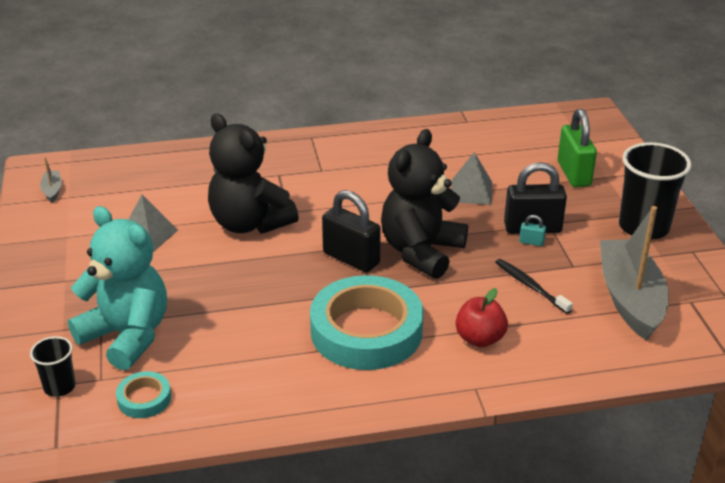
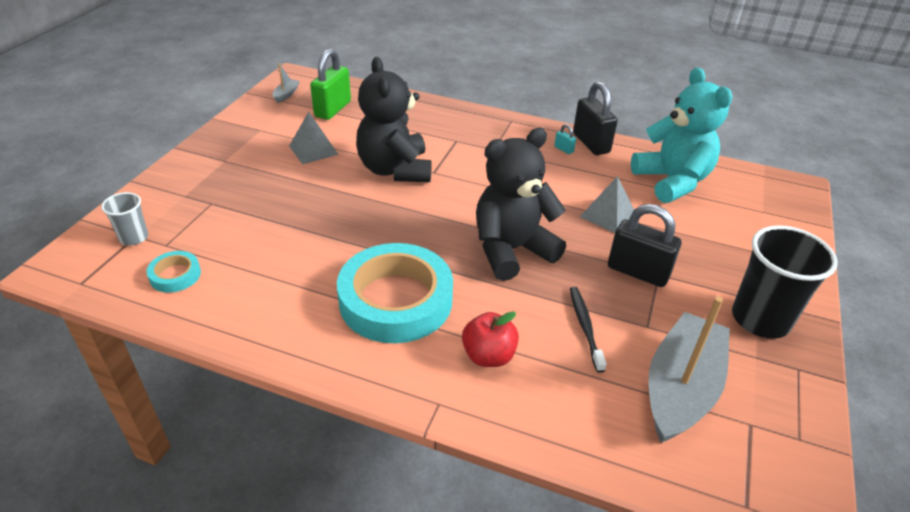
camera: 30 degrees right, 5 degrees up
(59, 387) = (134, 238): black cup -> grey cup
(127, 336) = (218, 220): turquoise teddy bear -> turquoise teddy bear (672, 181)
(351, 258) = (445, 231): black padlock -> black padlock (591, 143)
(531, 242) = (624, 284): turquoise padlock -> turquoise padlock (563, 149)
(574, 174) = (726, 237): green padlock -> green padlock (333, 109)

